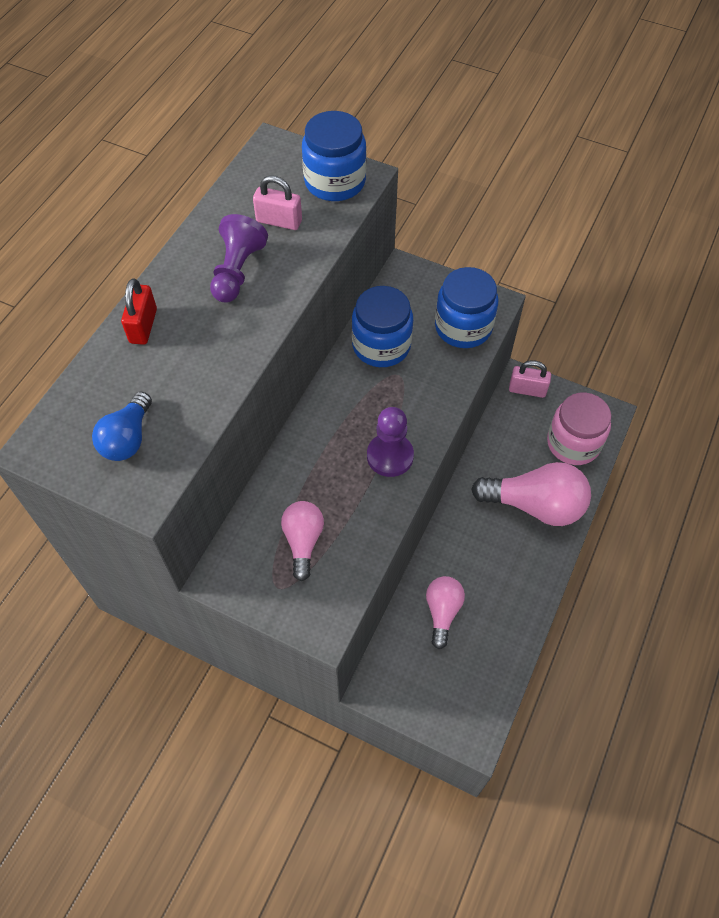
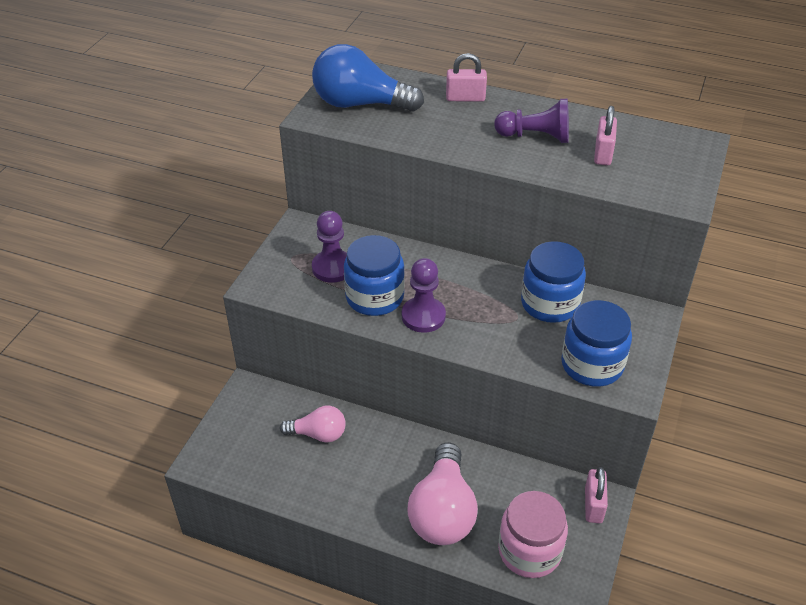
camera: 85 degrees right, 15 degrees down
(128, 438) = (360, 104): blue light bulb -> blue light bulb, size x1.73
(143, 326) = (465, 98): red padlock -> pink padlock
(303, 541) = (332, 268): pink light bulb -> purple pawn
(335, 182) = (668, 182): blue jar -> blue jar (374, 297)

